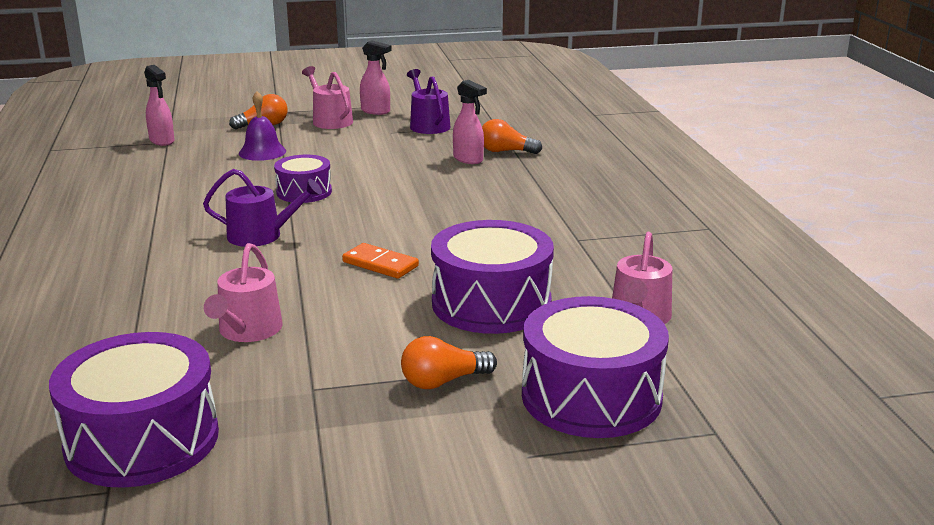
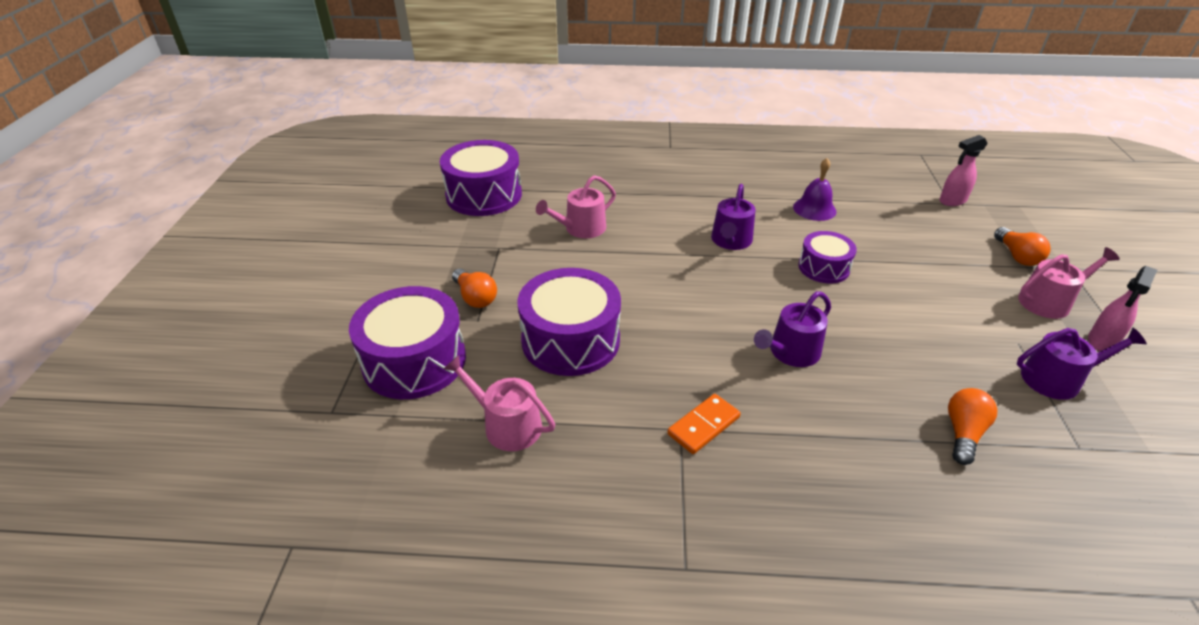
camera: 105 degrees right, 15 degrees up
(247, 331) = (580, 229): pink watering can -> pink watering can turned 60 degrees counterclockwise
(262, 152) = (931, 251): purple bell -> purple bell (814, 209)
(380, 264) = (661, 293): orange domino -> orange domino (703, 426)
(443, 381) = (475, 297): orange light bulb -> orange light bulb turned 150 degrees clockwise
(448, 203) = (790, 352): none -> purple watering can
(468, 159) = (927, 392): pink spray bottle -> none

